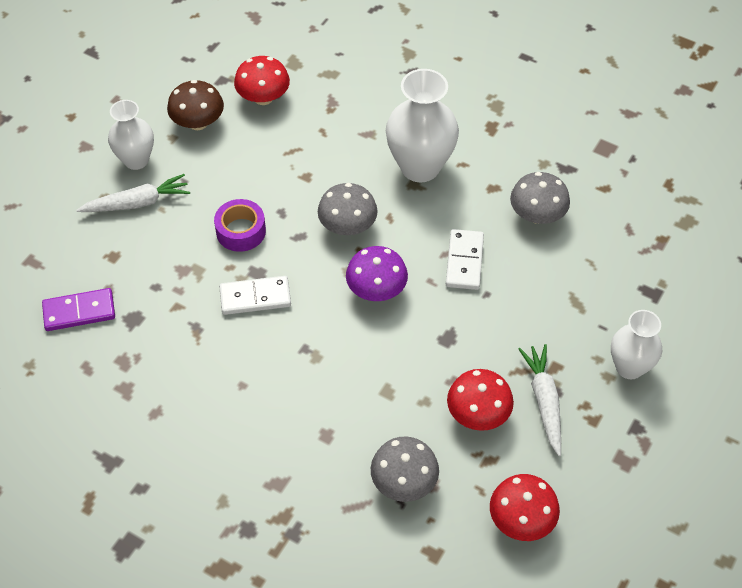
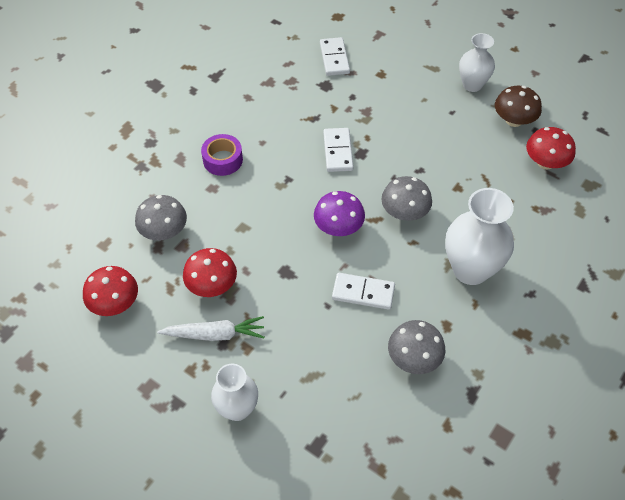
camera: 95 degrees right, 0 degrees up
(79, 311) = (334, 58): purple domino -> white domino
(137, 203) = (430, 86): white carrot -> none
(241, 231) = (401, 144): purple tape -> purple tape (223, 160)

